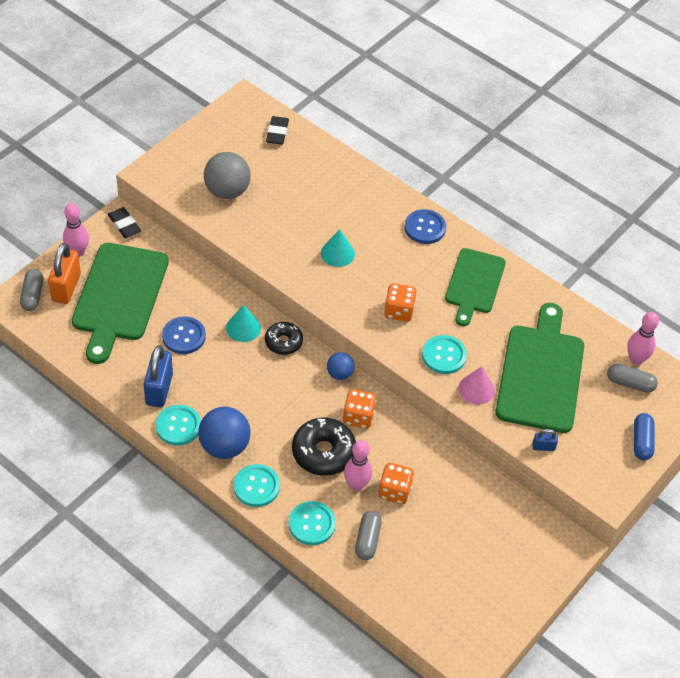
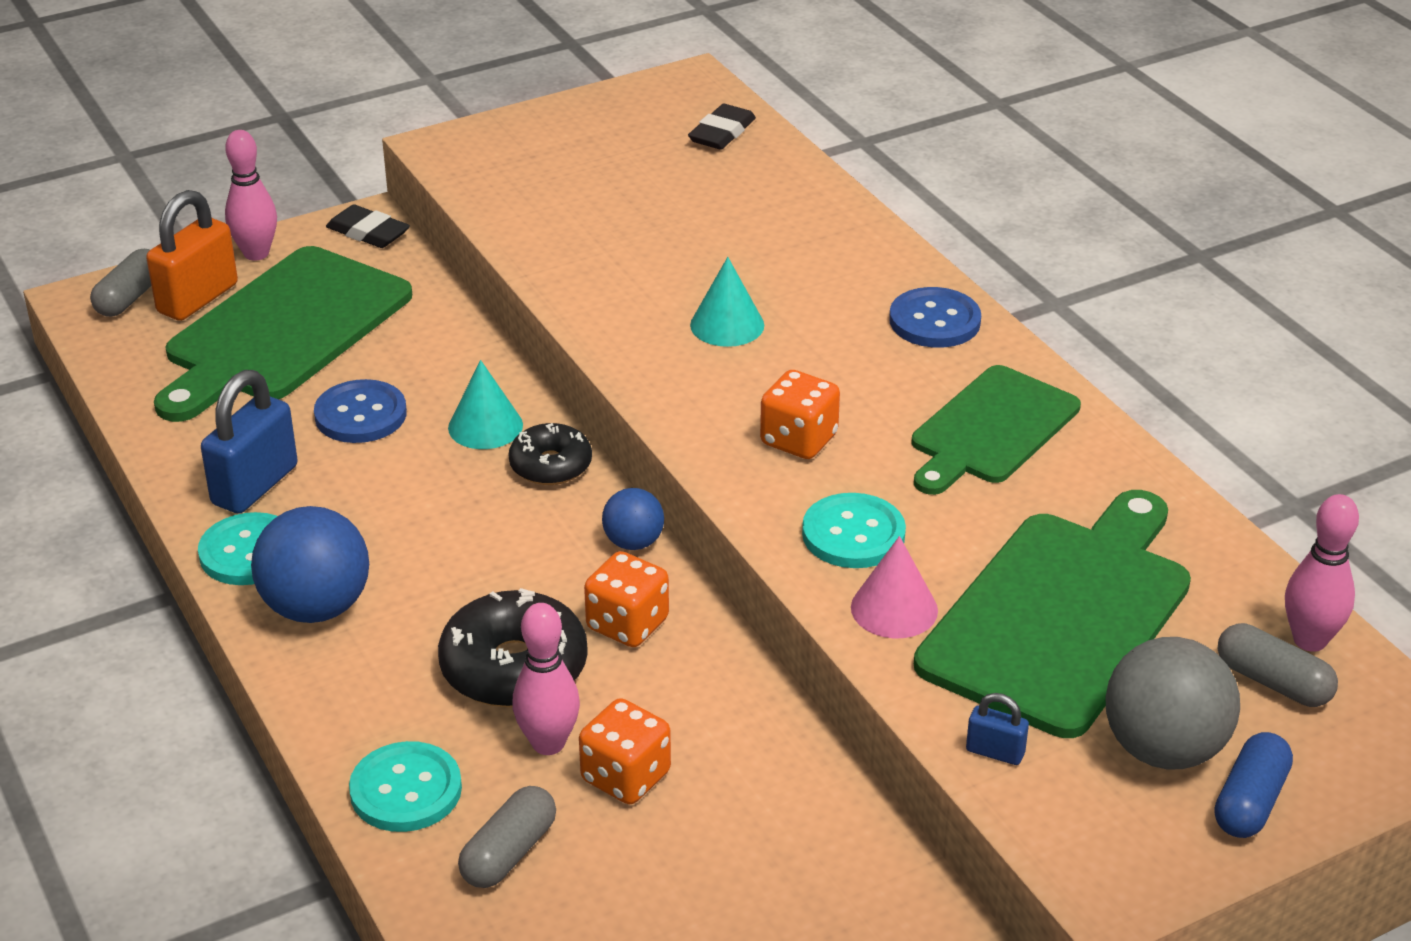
camera: 25 degrees right, 15 degrees down
(124, 225) = (368, 232): black eraser -> black eraser turned 45 degrees counterclockwise
(227, 191) = (569, 195): grey ball -> grey ball (1164, 749)
(256, 486) = (334, 692): turquoise button -> none

